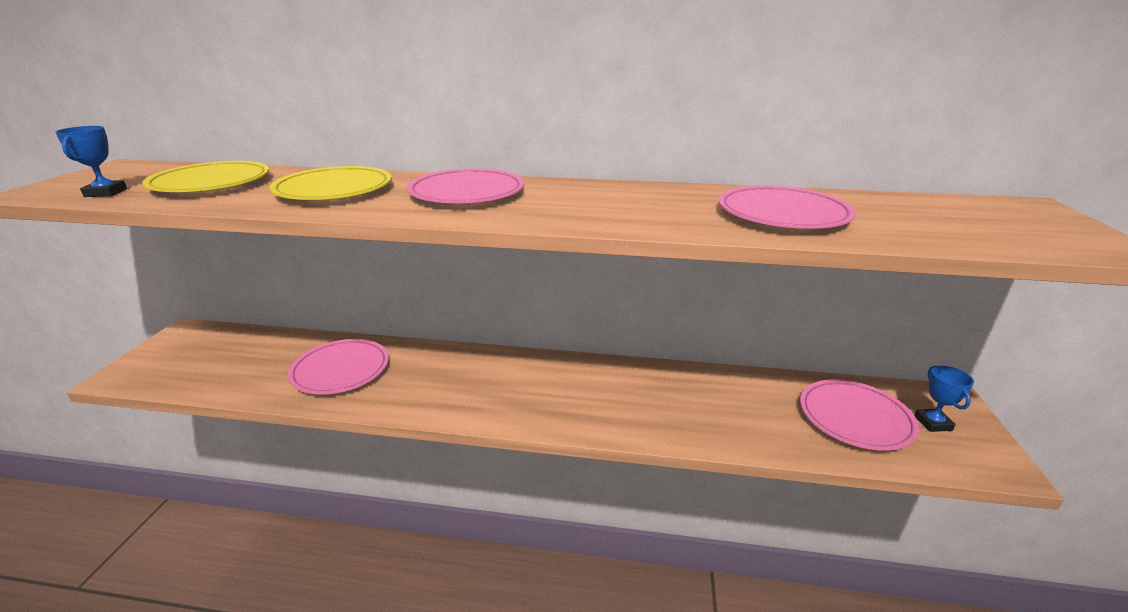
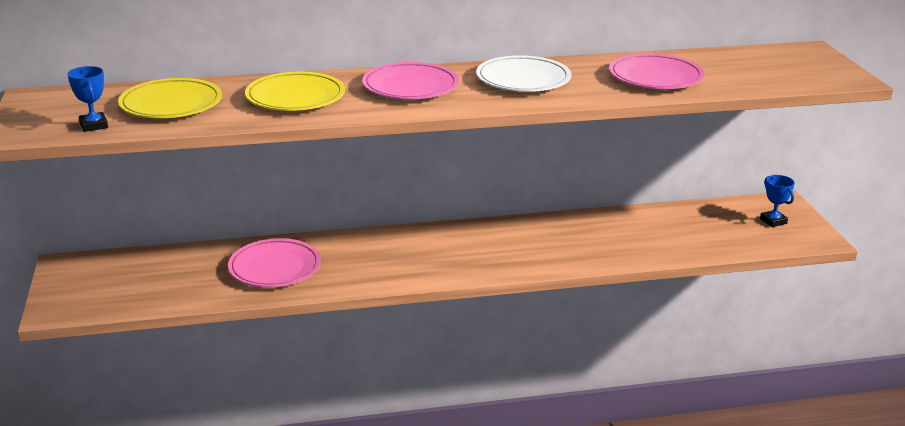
camera: 20 degrees left, 0 degrees up
(604, 199) = (523, 79): none -> white plate
(855, 418) = (719, 227): pink plate -> none

